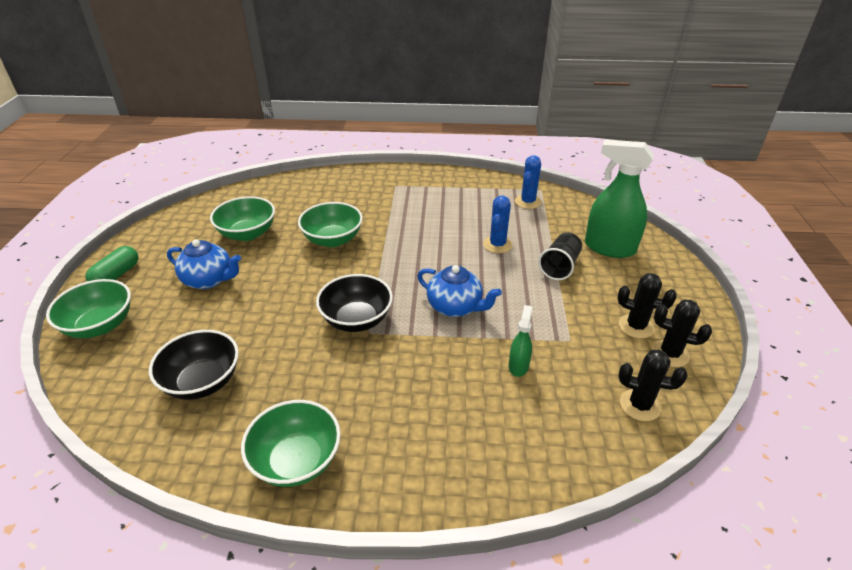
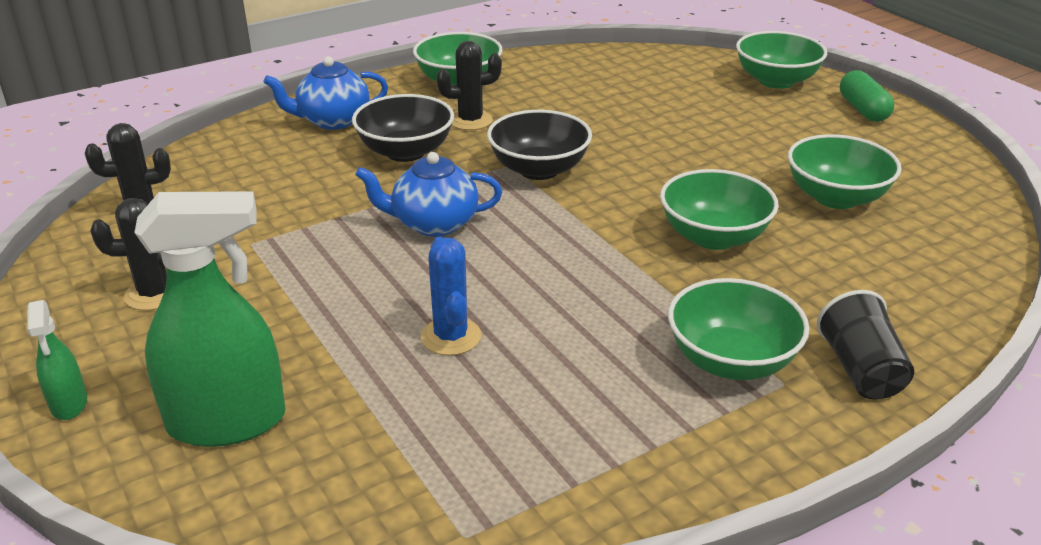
camera: 145 degrees right, 5 degrees down
(202, 382) = (609, 86): black bowl -> black bowl (405, 152)
(209, 280) = (764, 141): blue teapot -> blue teapot (333, 120)
(402, 197) = (731, 361): none -> green bowl
(518, 366) = (305, 197): green spray bottle -> green spray bottle (69, 404)
(528, 202) = (468, 473): blue cactus -> none
(560, 266) = (312, 341): black cup -> black cup (860, 370)
(670, 354) = (99, 277): black cactus -> black cactus (470, 120)

